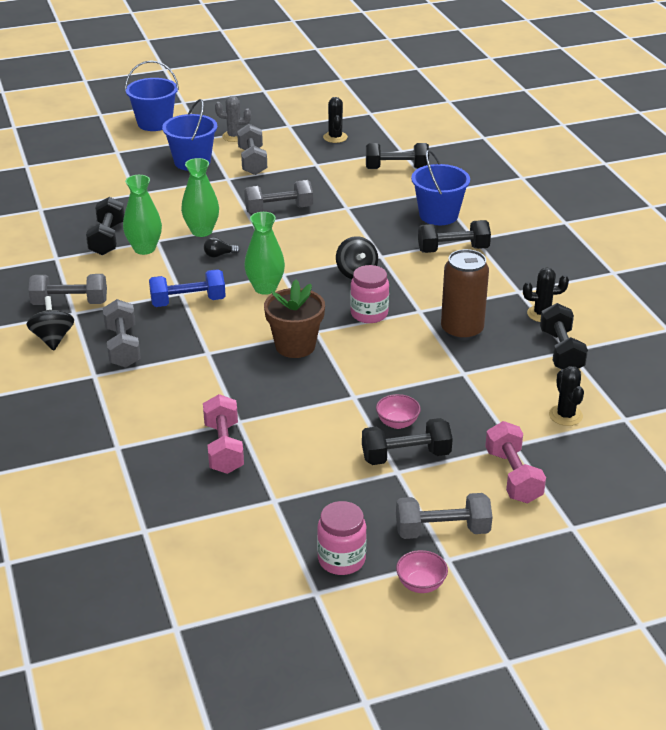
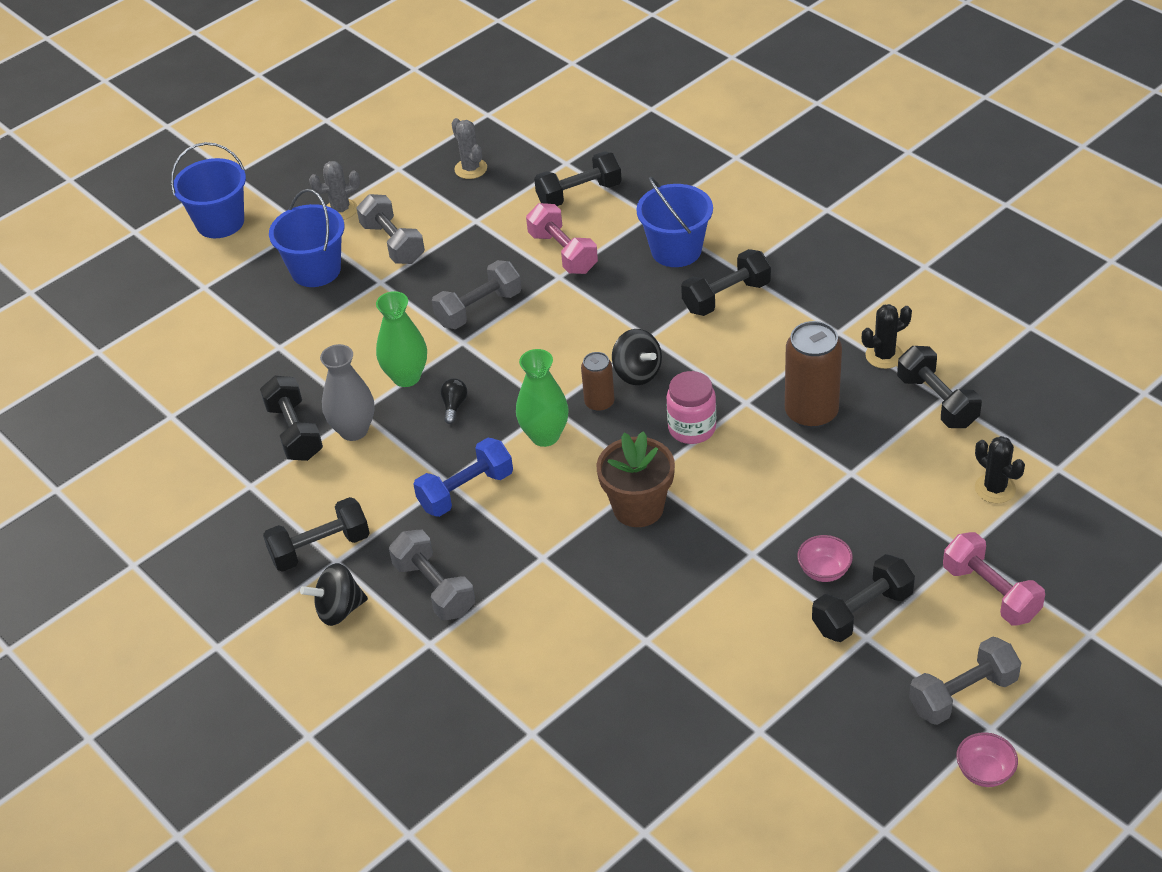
camera: 20 degrees left, 10 degrees up
(53, 339) = (339, 610): black spinning top -> black spinning top turned 75 degrees counterclockwise
(70, 303) = (320, 548): grey dumbbell -> black dumbbell
(144, 249) = (354, 430): green vase -> grey vase
(219, 255) = (454, 406): black light bulb -> black light bulb turned 135 degrees clockwise
(224, 448) = (655, 684): pink dumbbell -> pink dumbbell (563, 253)
(317, 281) = (599, 403): none -> brown can
(335, 137) = (471, 169): black cactus -> grey cactus
(341, 559) = (883, 777): pink jar -> none

